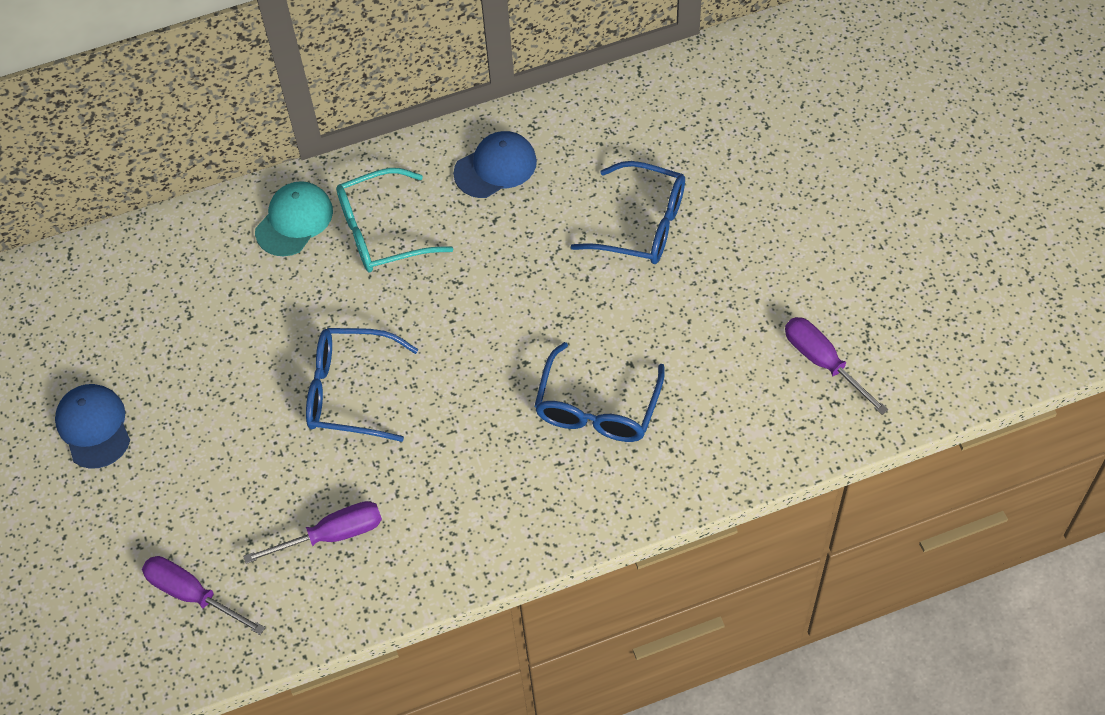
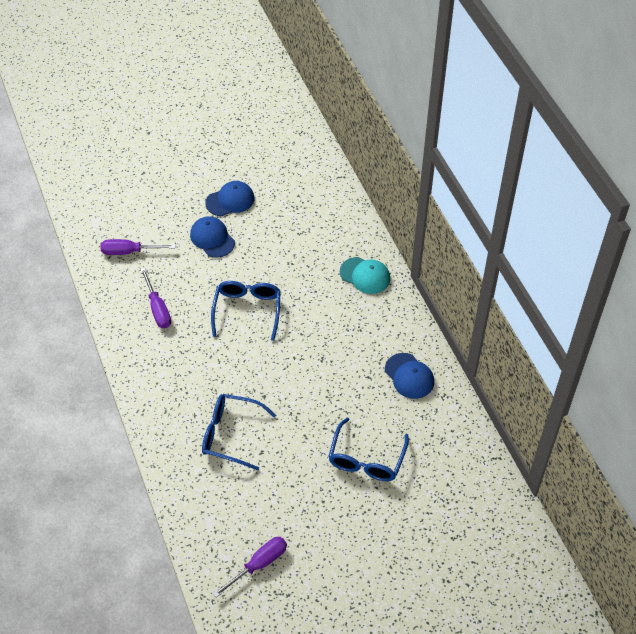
camera: 85 degrees right, 5 degrees down
(180, 453) = (212, 238): none -> blue cap
(192, 594) = (129, 252): purple screwdriver -> purple screwdriver turned 120 degrees counterclockwise
(381, 232) = (357, 319): turquoise glasses -> none

